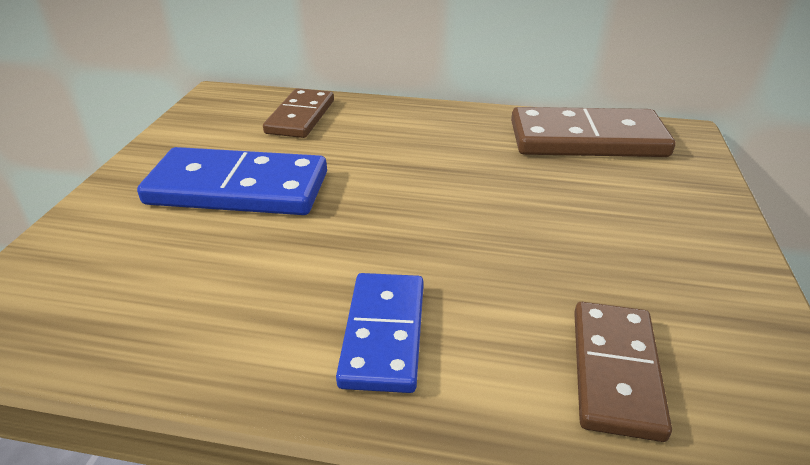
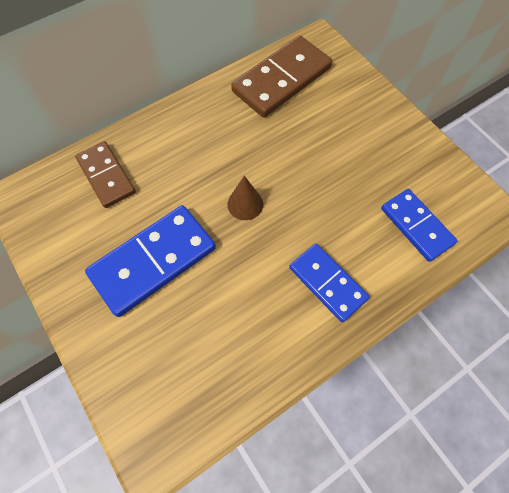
camera: 45 degrees left, 30 degrees up
(395, 203) = (245, 204): none -> brown cone
(615, 371) = (416, 226): brown domino -> blue domino

